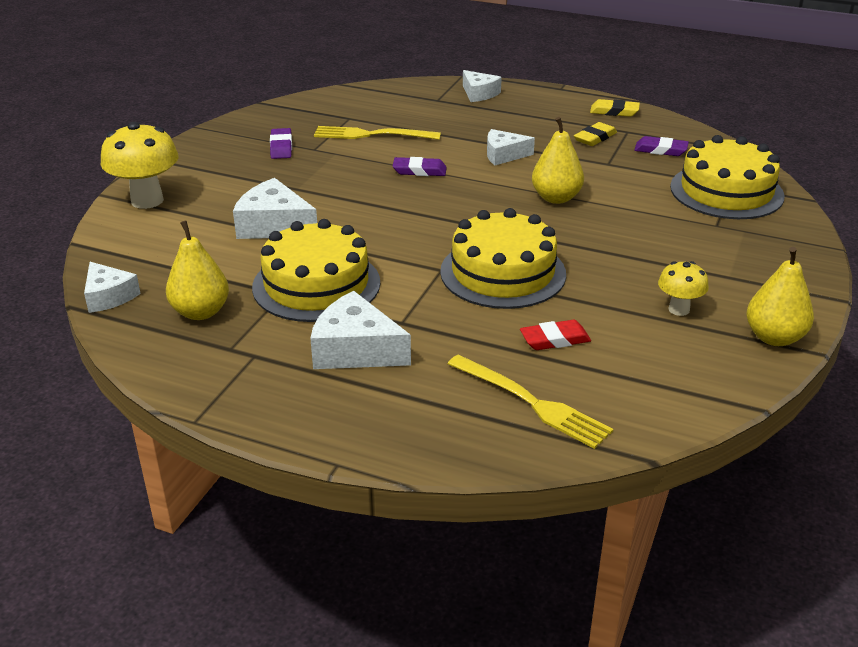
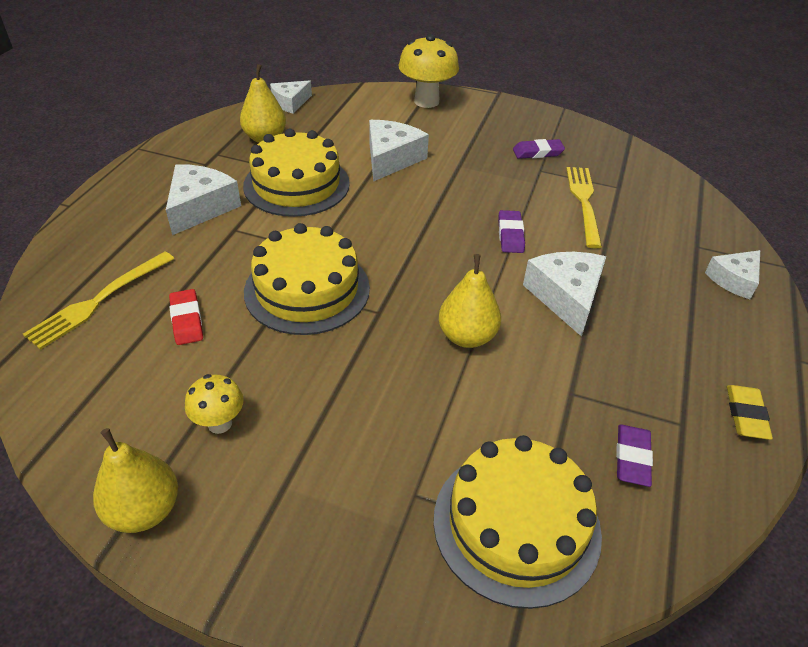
camera: 85 degrees right, 10 degrees up
(504, 155) = (566, 297): white cheese -> white cheese, size x1.52
(595, 138) = (646, 385): yellow eraser -> none

